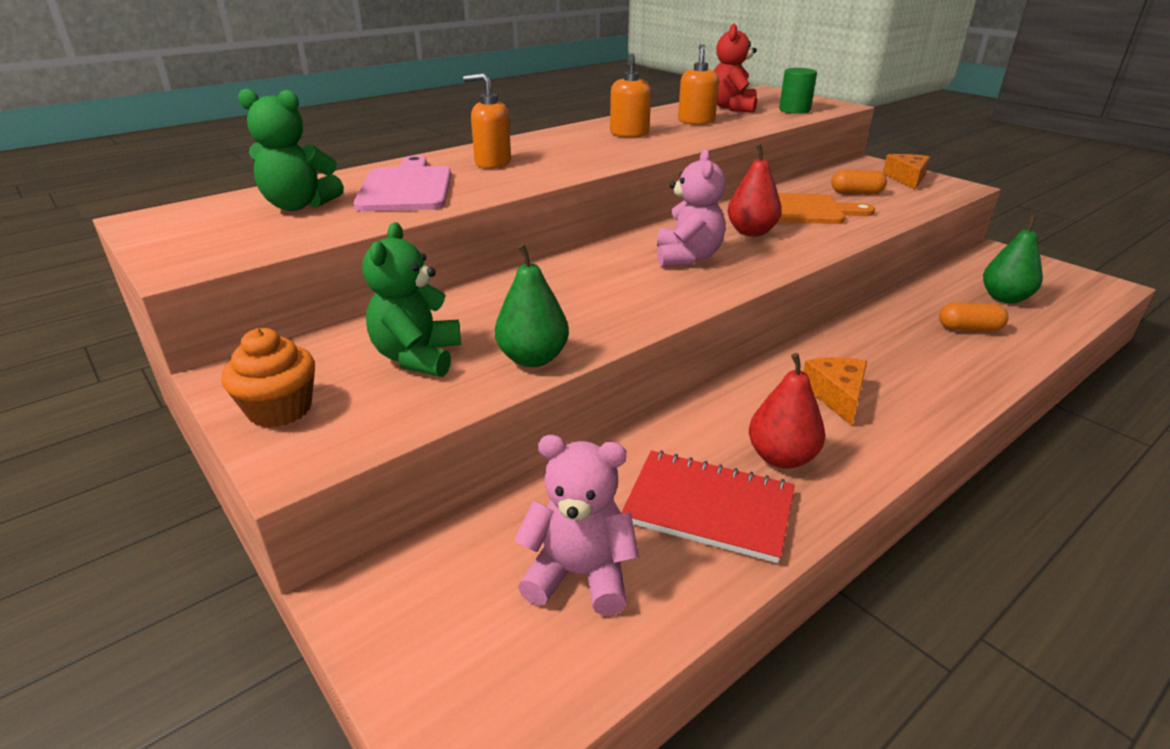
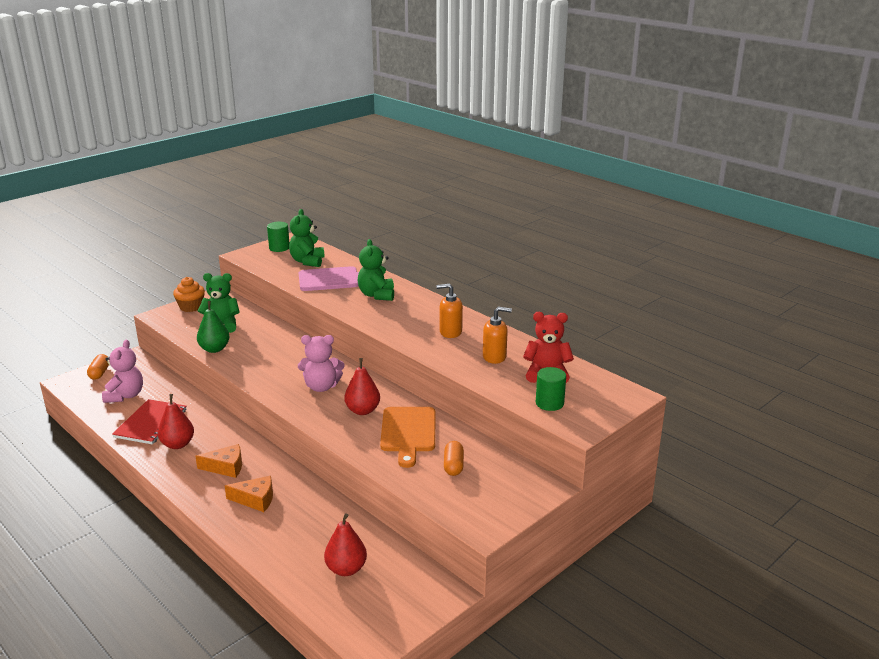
camera: 85 degrees right, 5 degrees down
(188, 230) = (279, 248): none -> green cylinder
(492, 163) = (377, 295): orange soap dispenser -> green teddy bear
(907, 178) = (501, 501): orange cheese -> orange cheese (255, 499)
(969, 329) = (297, 537): orange capsule -> orange capsule (99, 373)
(1004, 298) = (346, 569): green pear -> red pear

